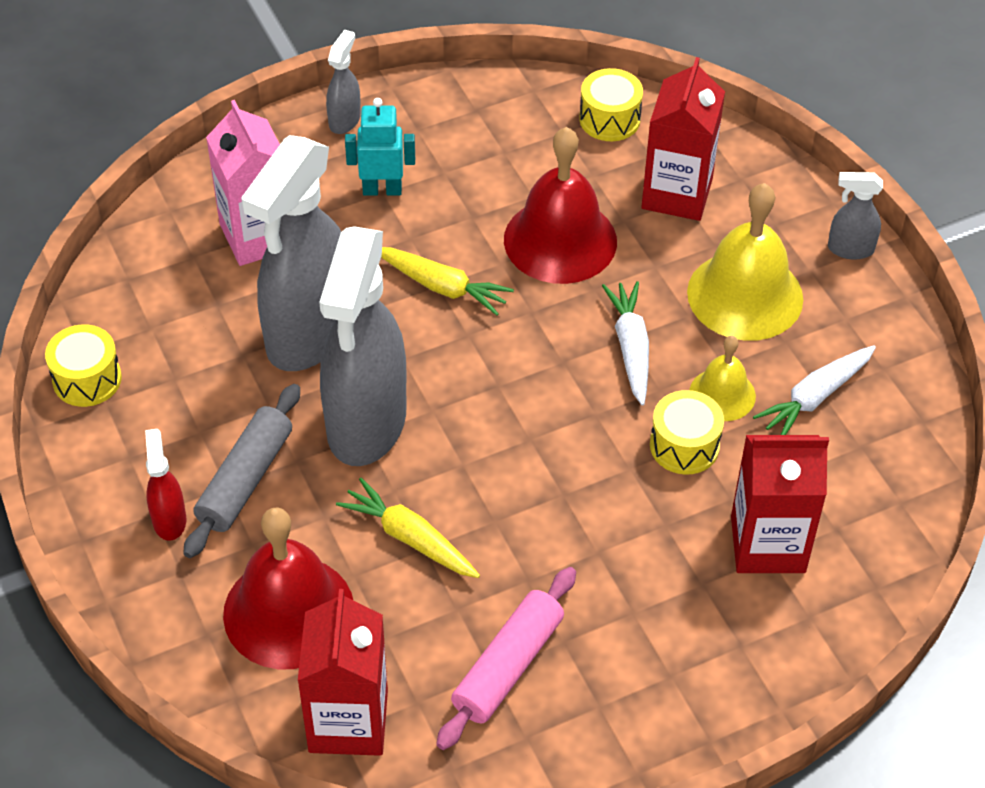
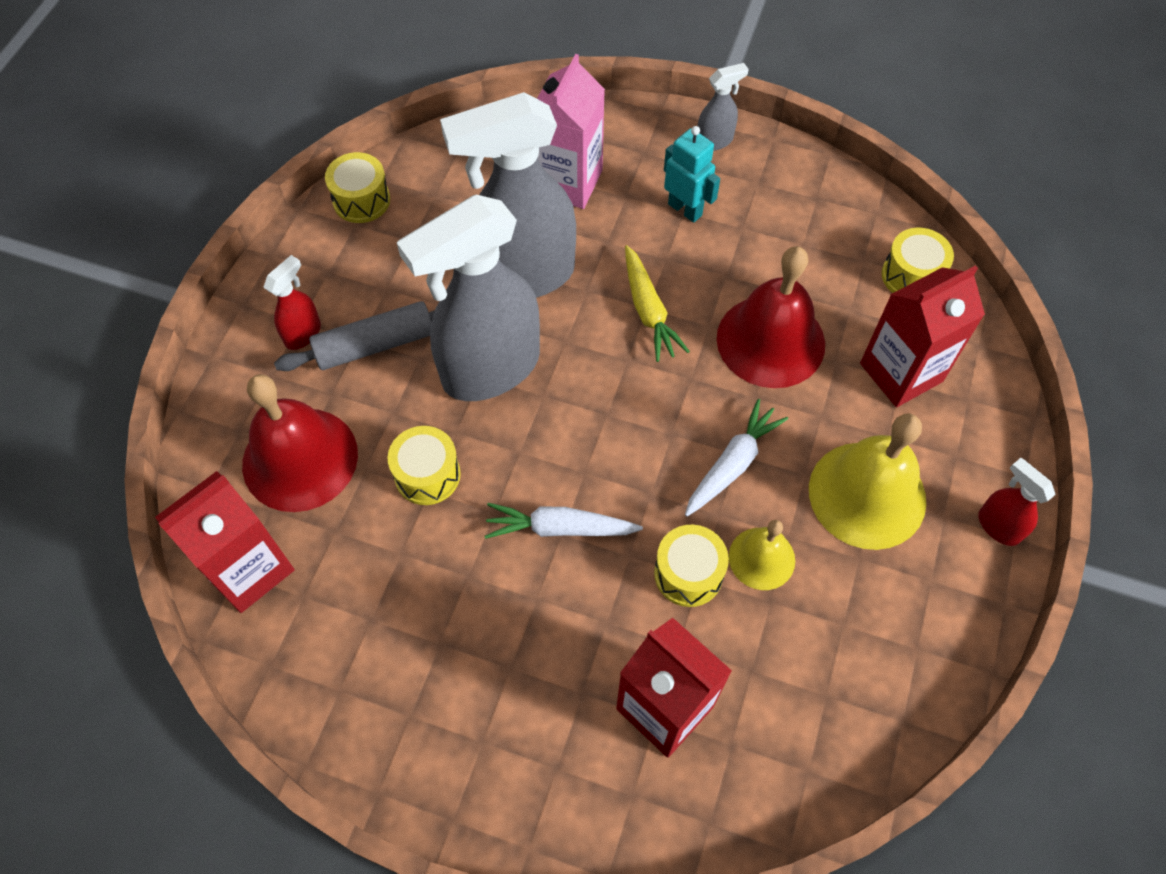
camera: 45 degrees right, 10 degrees up
(410, 538) = (427, 475): yellow carrot -> yellow drum
(508, 666) = (385, 627): pink rolling pin -> none
(815, 397) = (832, 623): white carrot -> white carrot (560, 528)
(850, 249) = (998, 526): grey spray bottle -> red spray bottle

